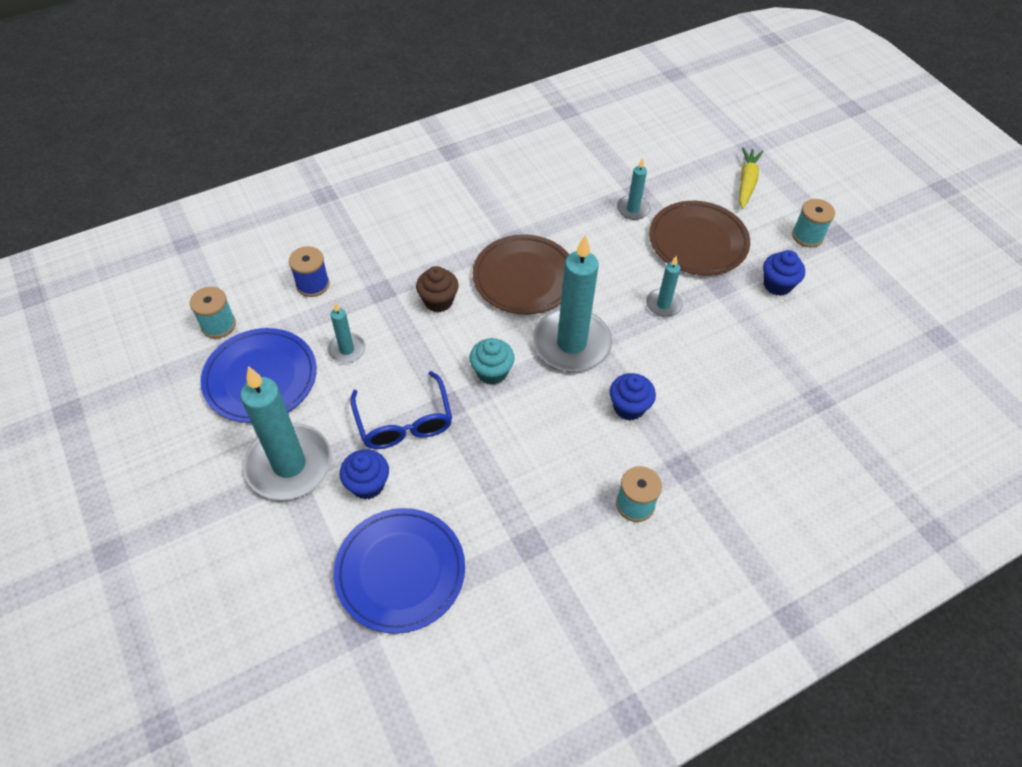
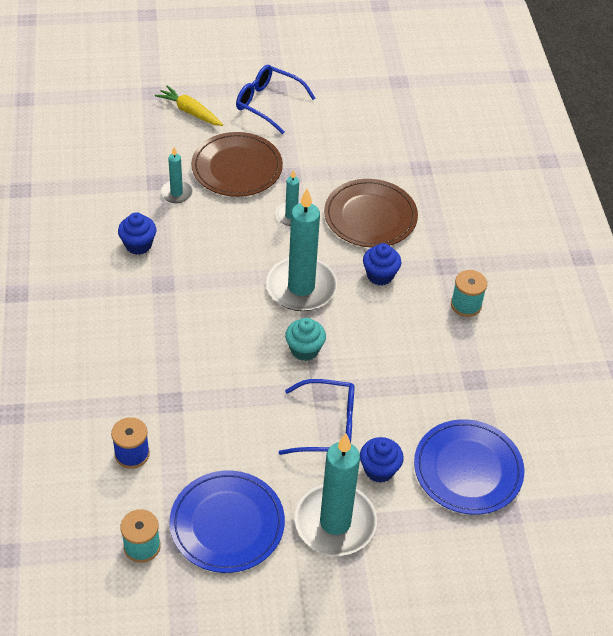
camera: 70 degrees left, 5 degrees down
(347, 350) = (227, 447): turquoise candle -> none
(438, 301) = (206, 362): brown cupcake -> none
(524, 277) = (213, 293): brown plate -> brown plate (370, 216)
(777, 285) = (307, 142): blue cupcake -> blue cupcake (138, 245)
(807, 236) = (268, 104): turquoise spool -> blue glasses

